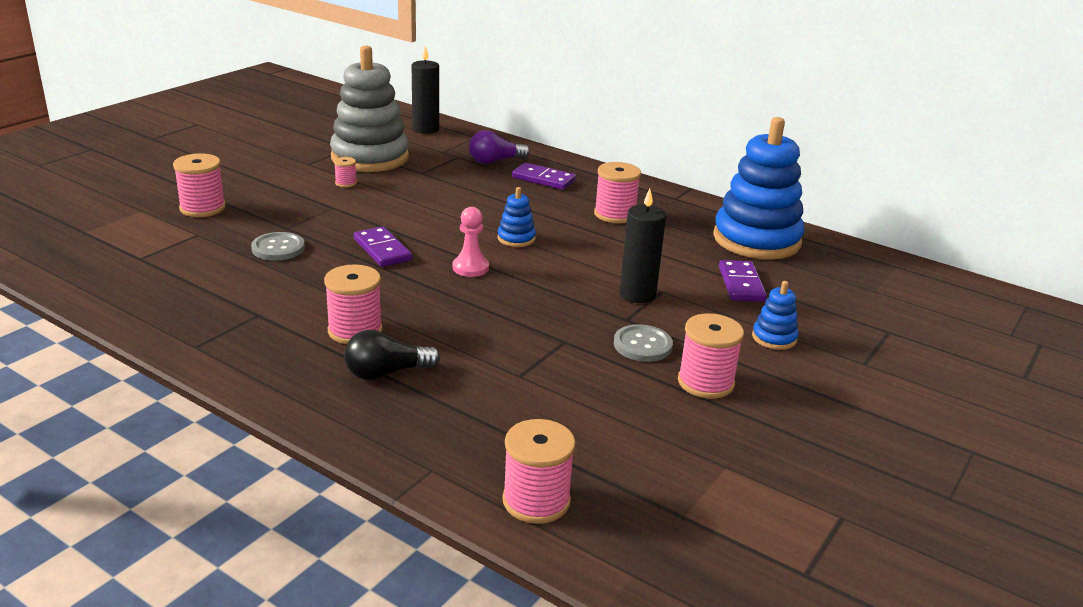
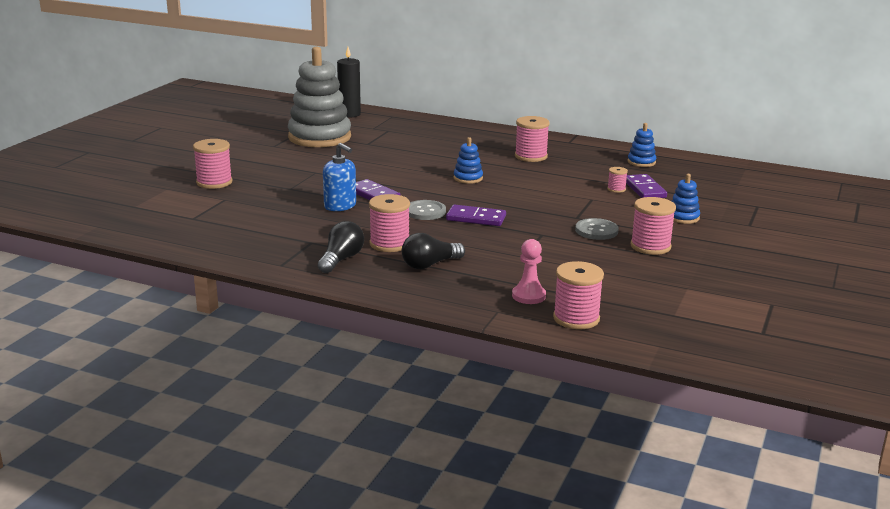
camera: 10 degrees left, 5 degrees down
(277, 348) = (341, 259): none -> black light bulb
(278, 248) = (294, 201): grey button -> grey button (425, 211)
(330, 262) = (340, 206): none -> blue soap dispenser
(346, 183) = (313, 156): pink spool -> pink spool (616, 189)
(470, 268) = (446, 199): pink pawn -> pink pawn (528, 296)
(495, 161) = (419, 131): purple light bulb -> none
(543, 179) = (463, 139): purple domino -> purple domino (476, 218)
(637, 294) = (576, 202): black candle -> none
(756, 240) = (641, 162): blue stacking toy -> blue stacking toy, size x0.43

